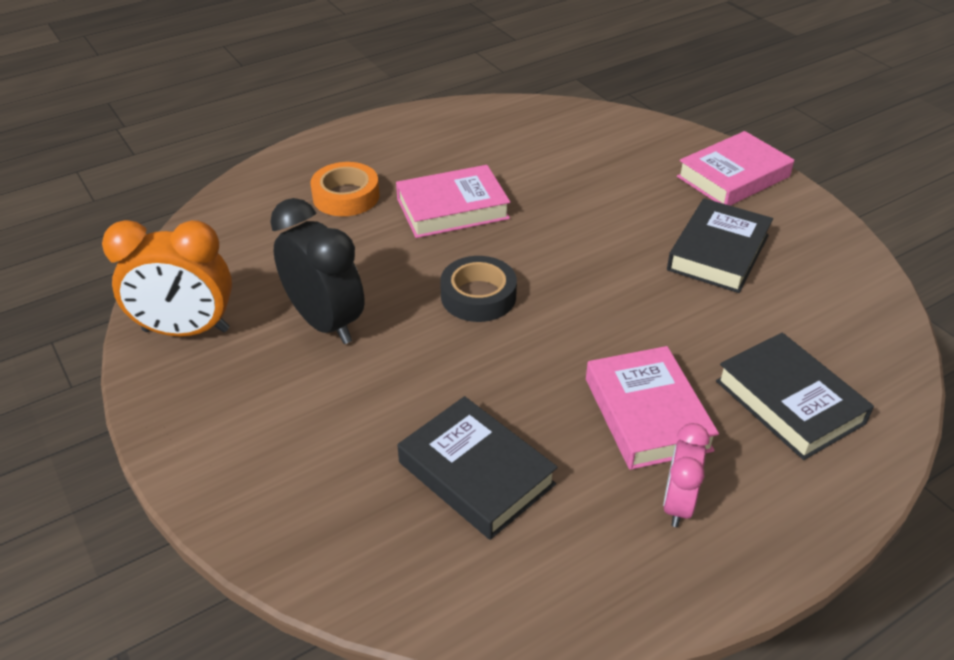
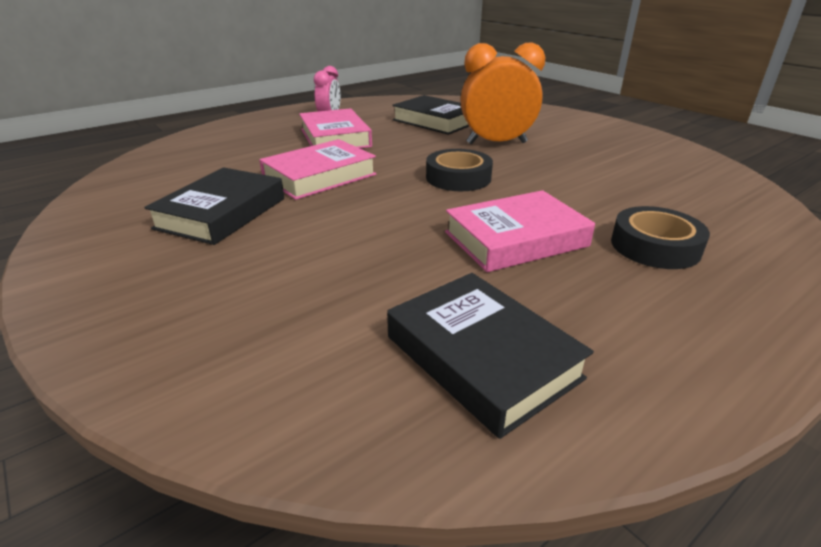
camera: 175 degrees right, 10 degrees down
(186, 330) = (668, 155): orange clock -> orange clock (496, 143)
(325, 322) = (571, 161): black clock -> none
(346, 196) = (655, 246): orange tape -> black tape
(733, 177) = (122, 297): pink book -> pink book (319, 176)
(789, 402) = (239, 144): black book -> black book (481, 357)

